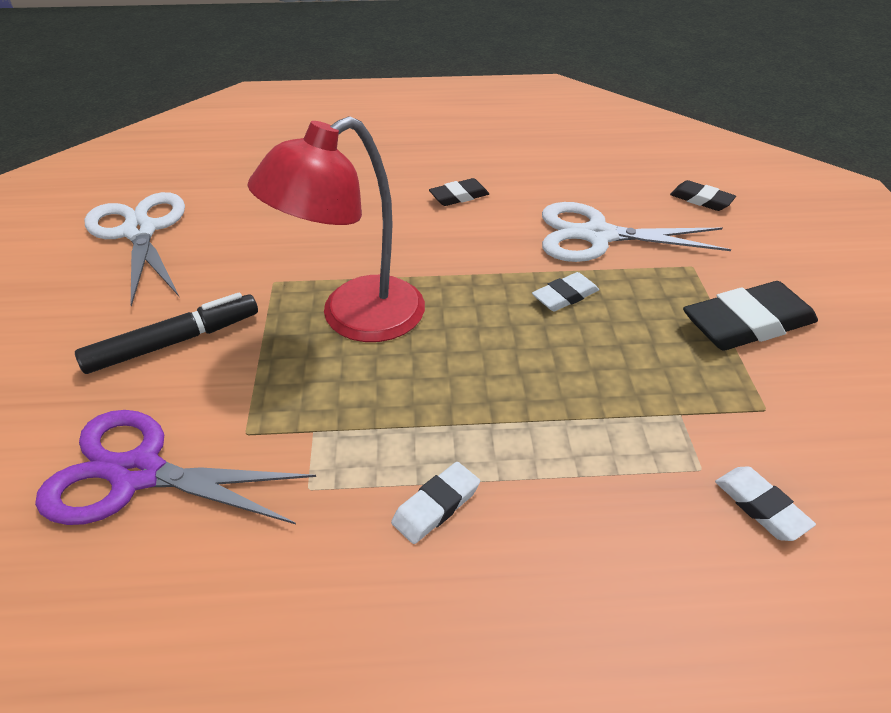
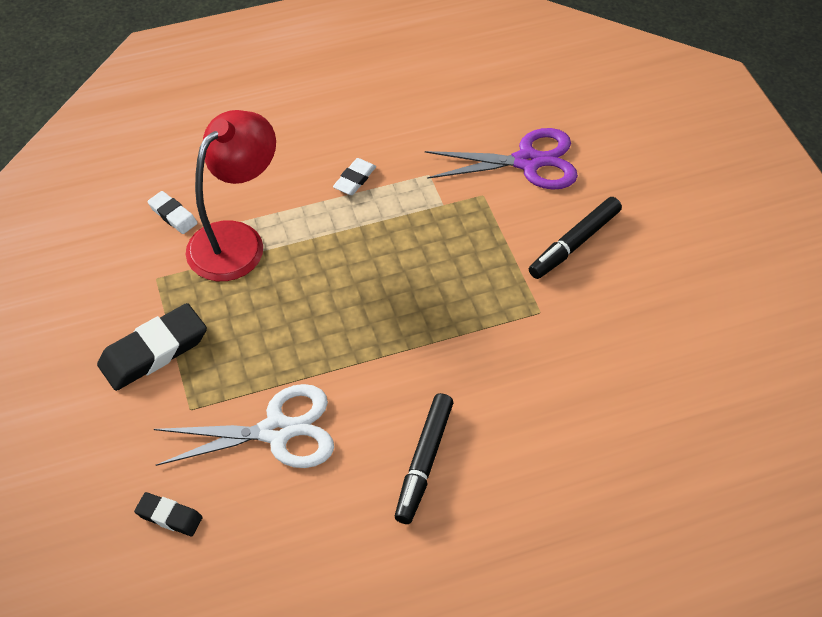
camera: 165 degrees right, 10 degrees up
(140, 231) = (693, 341): white scissors -> none
(355, 318) = (457, 290): red lamp -> red lamp (236, 240)
(459, 196) = (424, 462): black eraser -> black marker
(565, 296) = (300, 348): white eraser -> none

